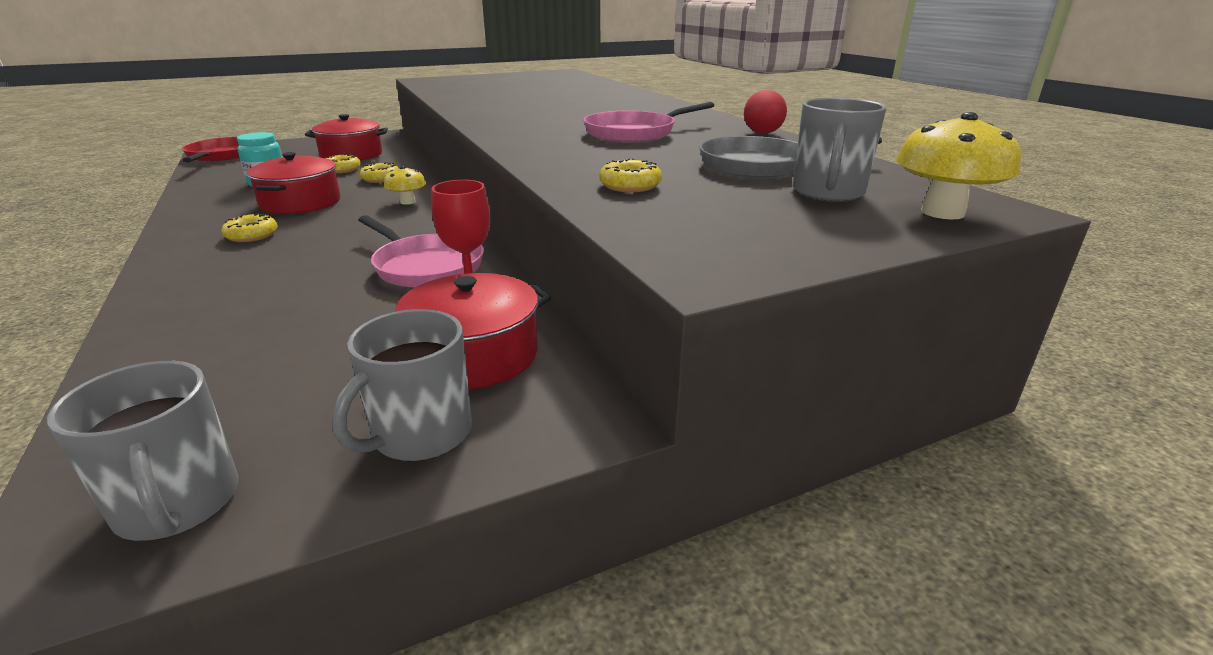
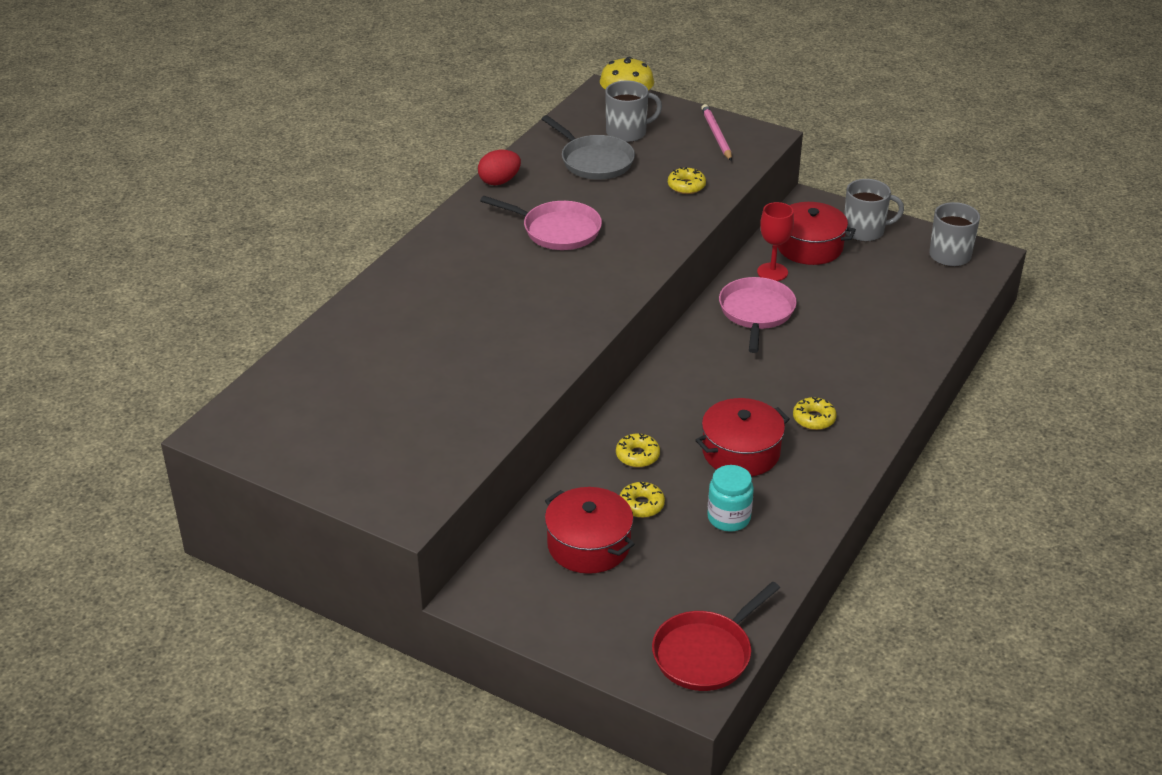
camera: 125 degrees left, 10 degrees up
(408, 202) = (671, 396): yellow mushroom -> none
(757, 237) = (716, 135): none -> pink pencil

